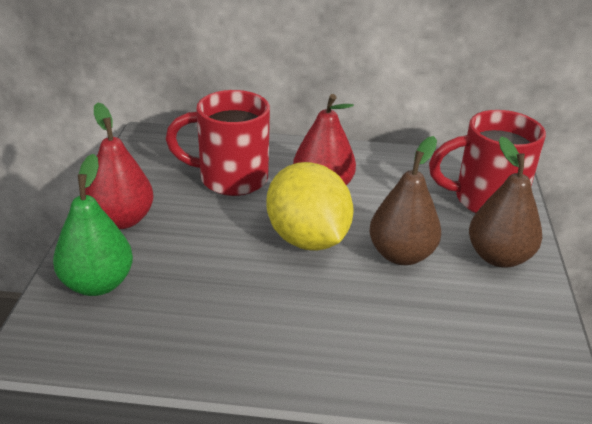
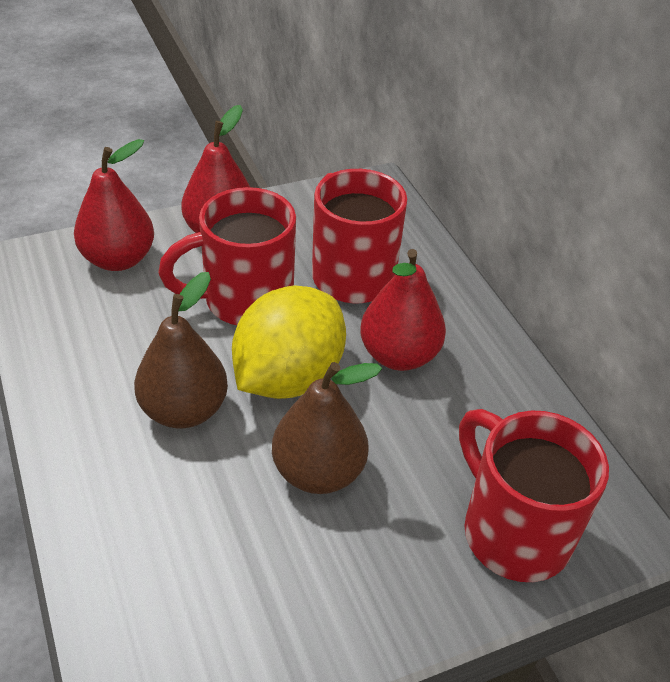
camera: 60 degrees right, 10 degrees up
(97, 284) = (118, 259): green pear -> red pear
(212, 233) = (244, 301): none -> red mug
(498, 257) = (387, 579): brown pear -> brown pear (184, 410)

